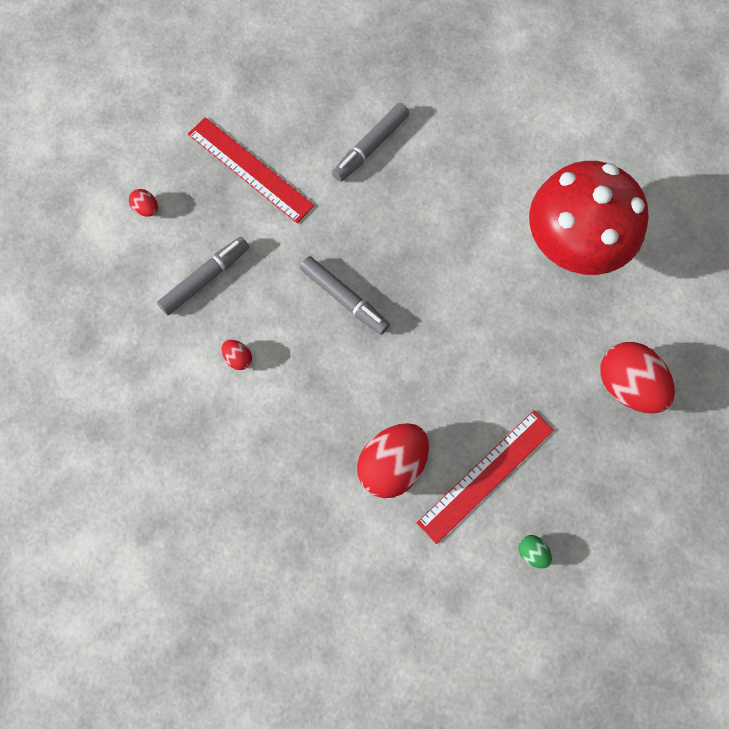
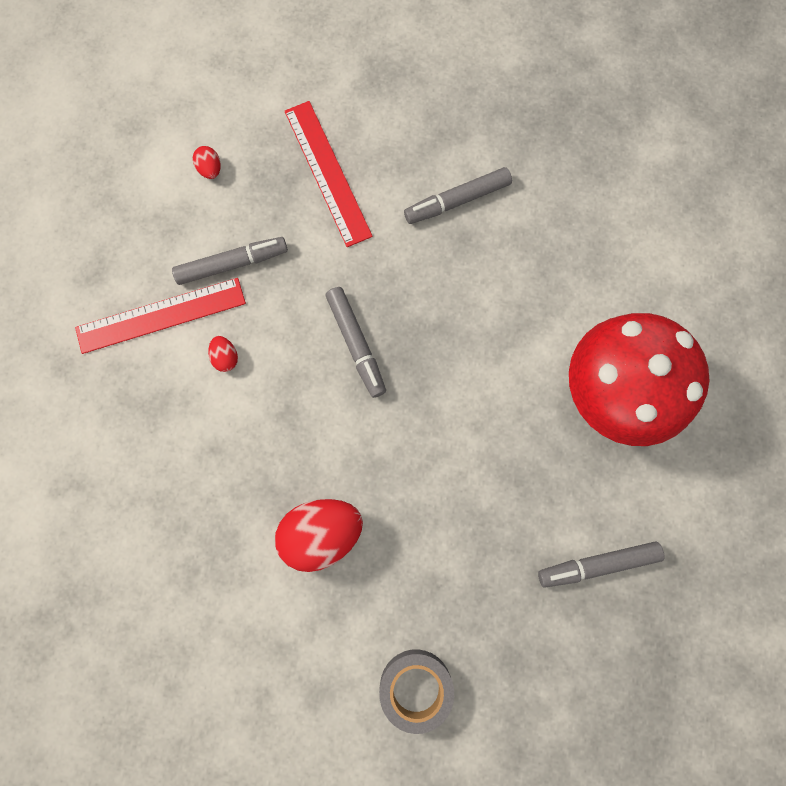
camera: 25 degrees right, 5 degrees up
(486, 476) = (408, 588): red ruler -> red ruler (161, 316)
(532, 552) = (415, 687): green egg -> grey tape
(628, 385) = (597, 564): red egg -> grey marker

